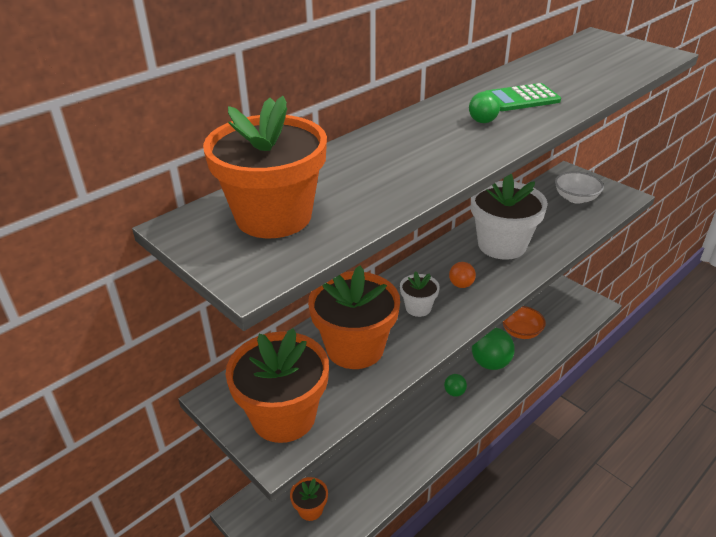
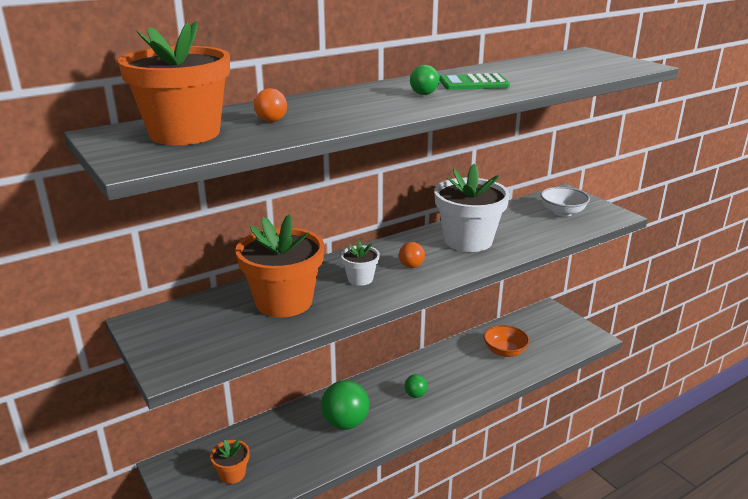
camera: 10 degrees right, 10 degrees down
(283, 416) = (190, 343): orange flower pot -> none
(353, 184) = (271, 121): none -> orange ball
(490, 363) = (462, 374): green ball -> green ball (345, 423)

